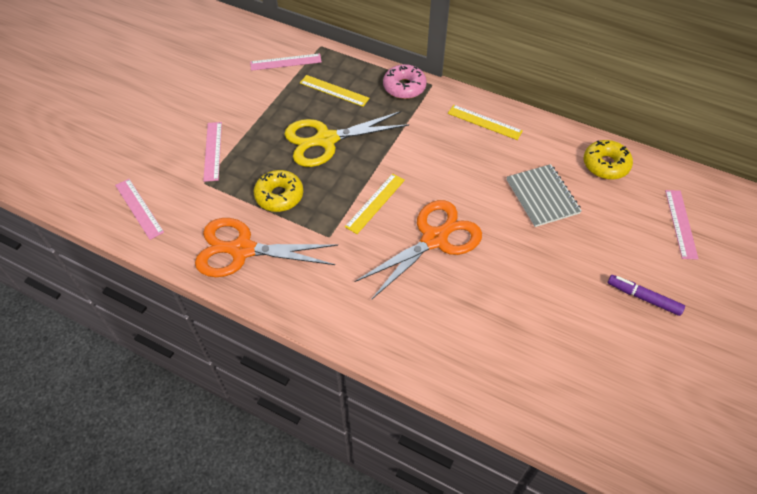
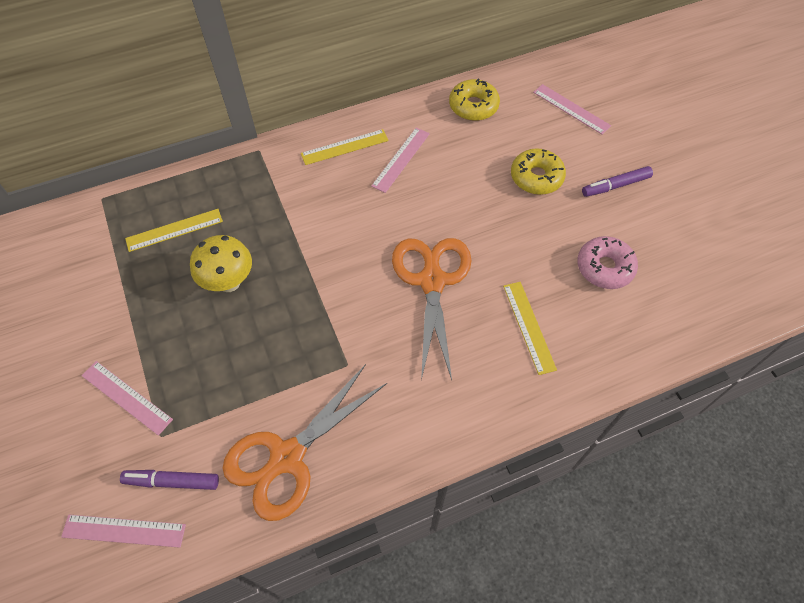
camera: 50 degrees left, 5 degrees up
(183, 208) = (172, 481): none -> purple marker
(279, 196) = (254, 374): yellow donut -> yellow donut (536, 177)
(285, 62) = (85, 243): pink ruler -> pink ruler (401, 159)
(326, 140) = (229, 282): yellow scissors -> yellow mushroom
(375, 203) = (347, 297): yellow ruler -> yellow ruler (528, 327)
(404, 87) = (237, 172): pink donut -> pink donut (604, 267)
(542, 196) = (463, 171): grey notebook -> none

